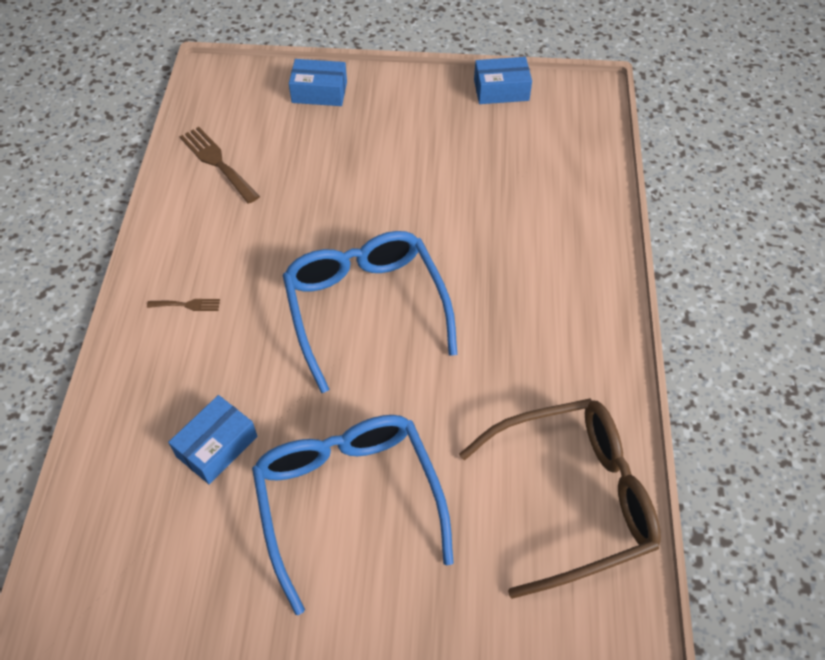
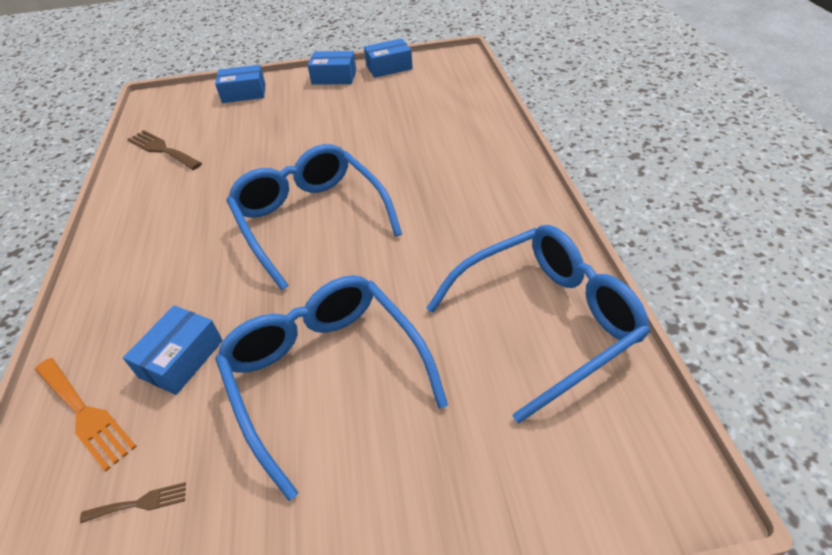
camera: 10 degrees left, 10 degrees down
(126, 482) = (84, 414): none -> orange fork
(187, 305) = (142, 251): brown fork -> brown fork (140, 503)
(431, 91) = (334, 77): none -> blue box
(573, 498) = (546, 321): brown glasses -> blue glasses

